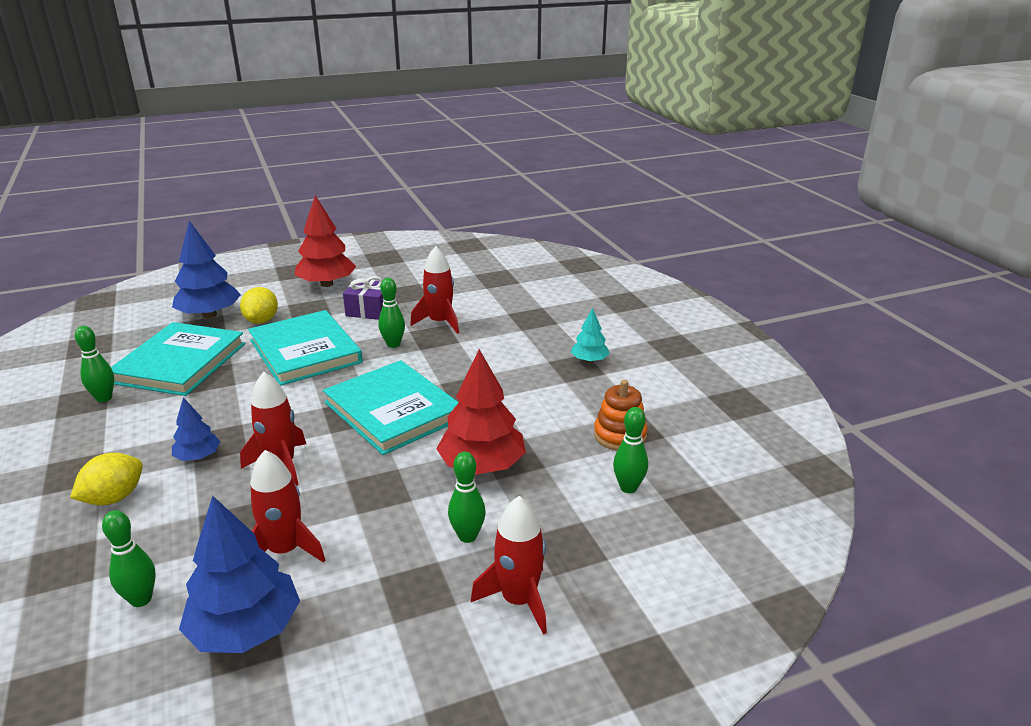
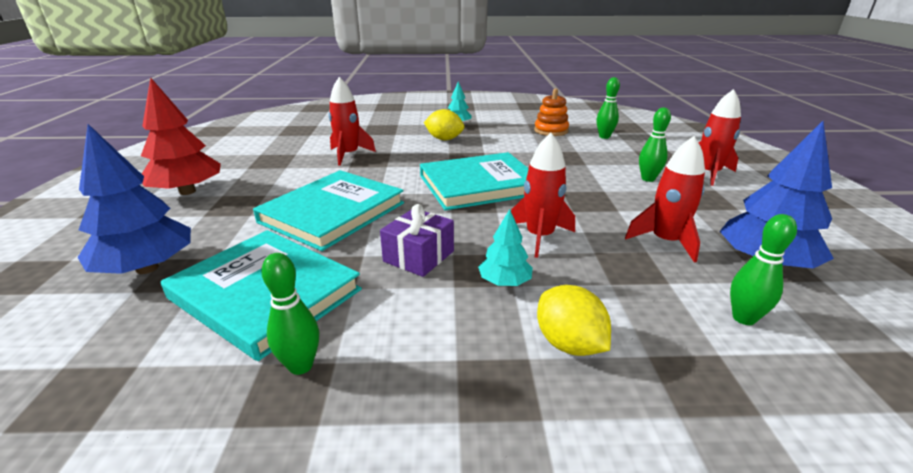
camera: 70 degrees left, 0 degrees up
(198, 457) = (505, 282): blue tree -> turquoise tree
(262, 321) = (223, 232): yellow lemon -> yellow lemon (444, 139)
(305, 351) = (332, 212): turquoise book -> turquoise book turned 45 degrees counterclockwise
(369, 310) = (284, 178): purple gift -> purple gift (419, 256)
(393, 344) = (366, 174): green bowling pin -> none
(482, 466) = (569, 166): red tree -> none

